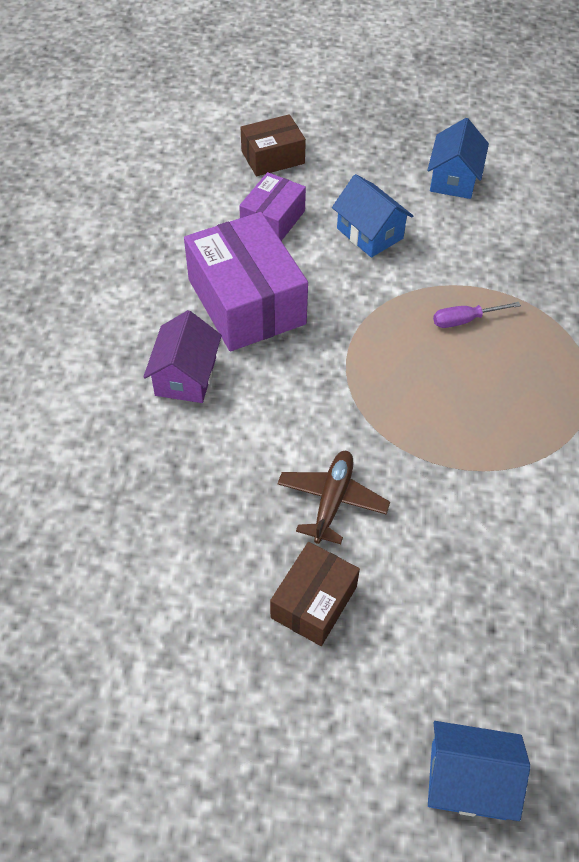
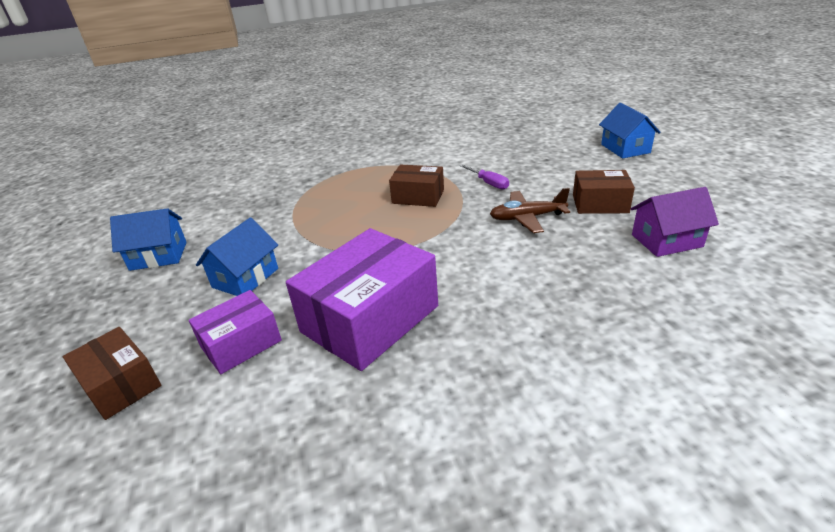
camera: 110 degrees left, 20 degrees down
(186, 376) = (486, 321): purple house -> purple house (666, 240)
(273, 220) = (241, 344): purple box -> purple box turned 45 degrees counterclockwise
(458, 415) = (418, 196): none -> brown box
(464, 320) = (330, 213): purple screwdriver -> purple screwdriver (488, 183)

